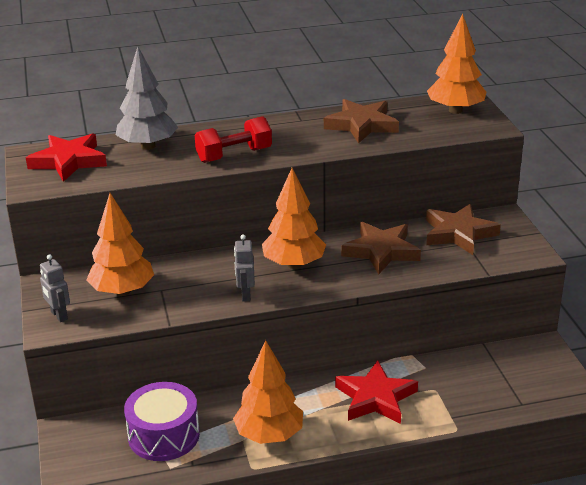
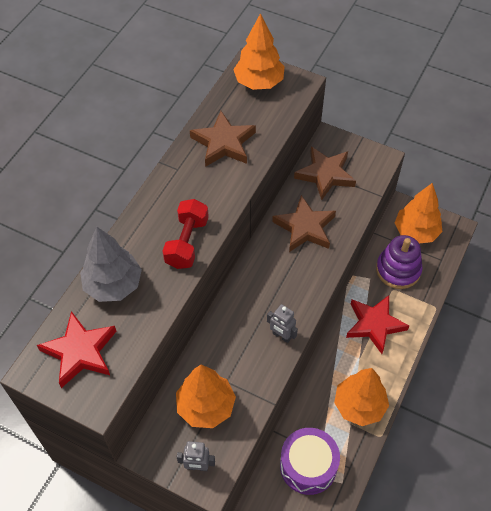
camera: 50 degrees left, 25 degrees up
(293, 264) = (273, 284): orange tree -> orange tree (416, 232)
(463, 380) = (398, 270): none -> purple stacking toy

